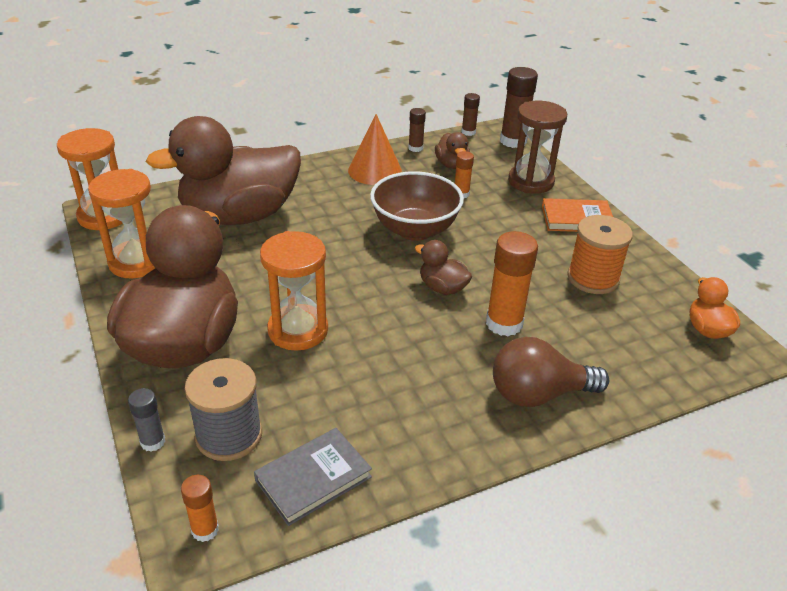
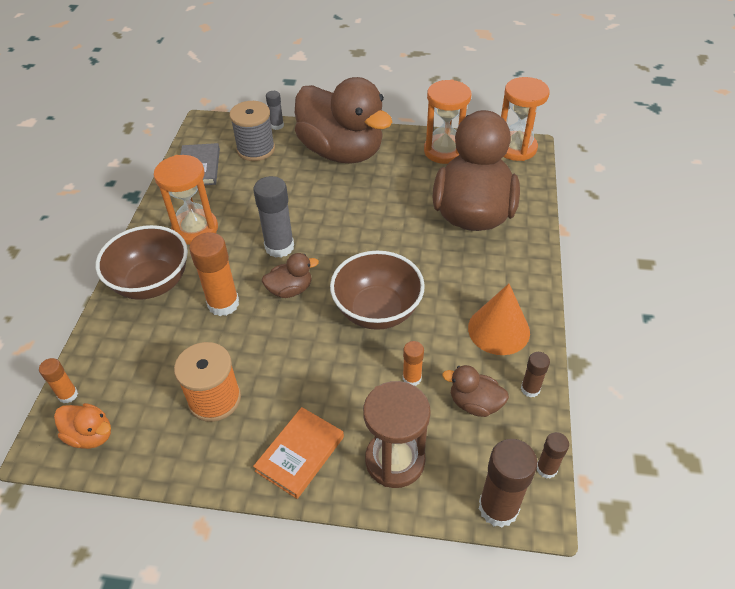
camera: 125 degrees right, 10 degrees up
(205, 530) = (209, 129): orange glue stick -> orange glue stick (68, 395)
(298, 330) = (312, 199): orange hourglass -> orange hourglass (195, 229)
(395, 321) = (279, 247): none -> grey glue stick
(538, 394) = (152, 283): brown light bulb -> brown bowl

